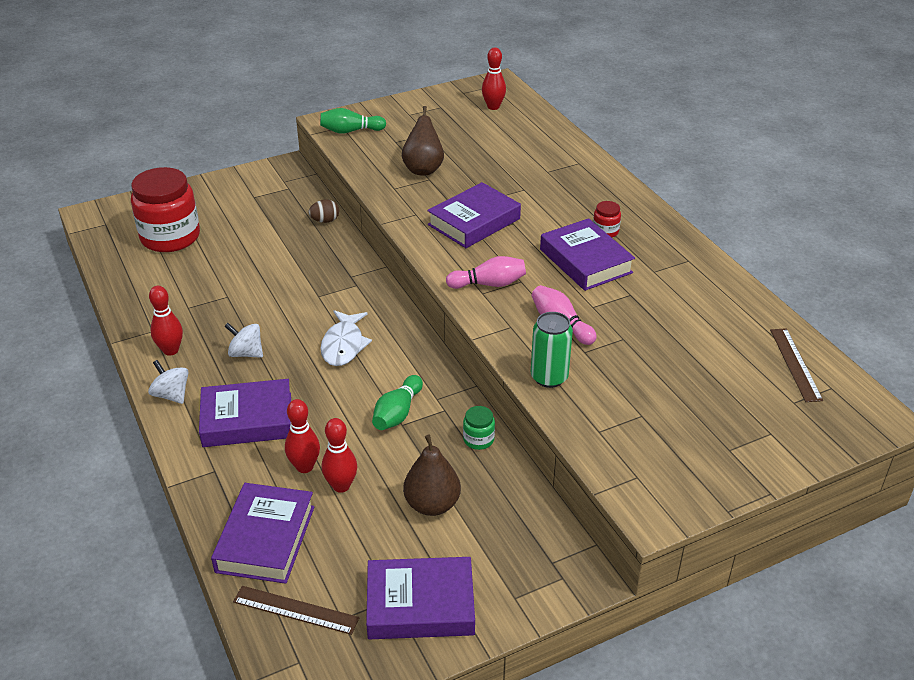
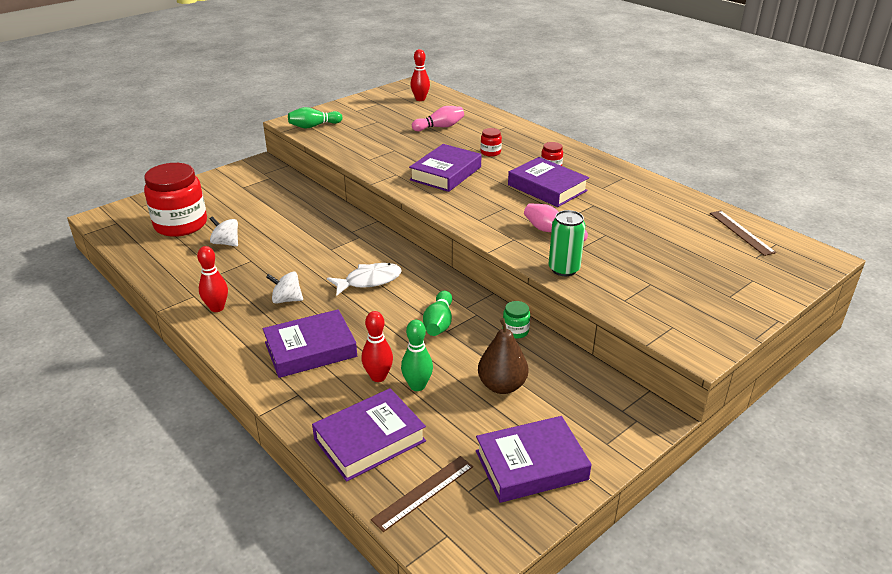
camera: 15 degrees left, 5 degrees down
(171, 395) = (232, 342): white spinning top -> white spinning top (226, 243)
(266, 539) = (370, 440): purple book -> purple book turned 60 degrees clockwise
(295, 610) = (423, 492): brown ruler -> brown ruler turned 45 degrees counterclockwise
(325, 221) = (311, 196): brown egg -> none
(341, 486) = (417, 386): red bowling pin -> green bowling pin
(343, 345) = (369, 281): white fish -> white fish turned 105 degrees counterclockwise
(423, 169) = (386, 144): brown pear -> none
(489, 284) = (480, 213): pink bowling pin -> pink bowling pin (440, 127)
(542, 199) = (490, 152): none -> red jar

